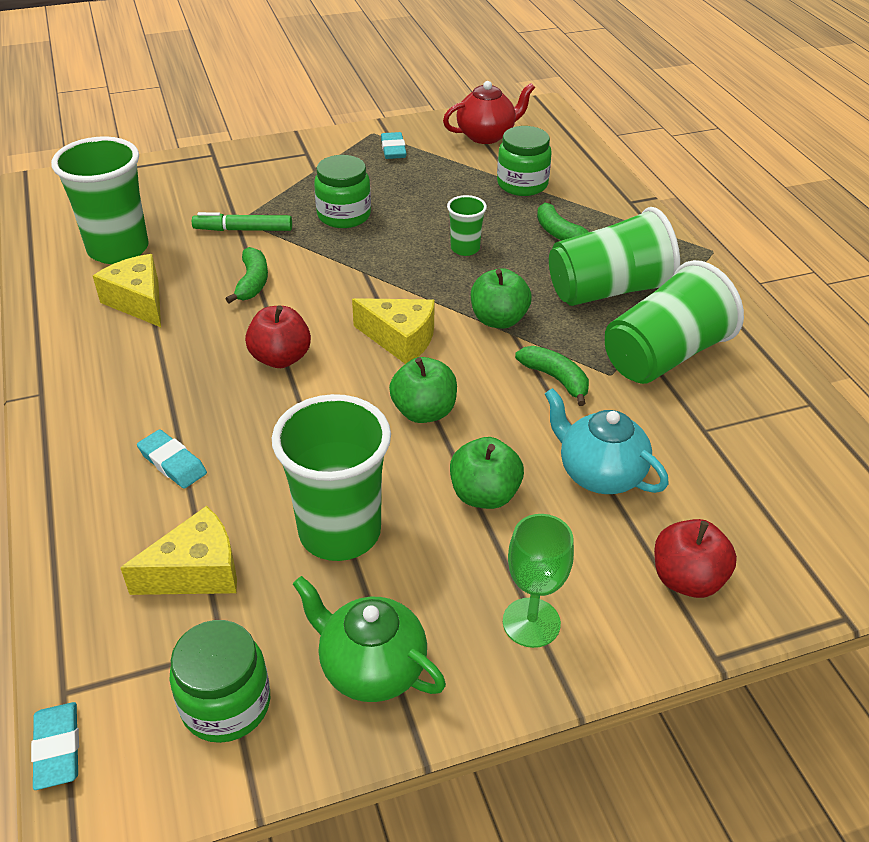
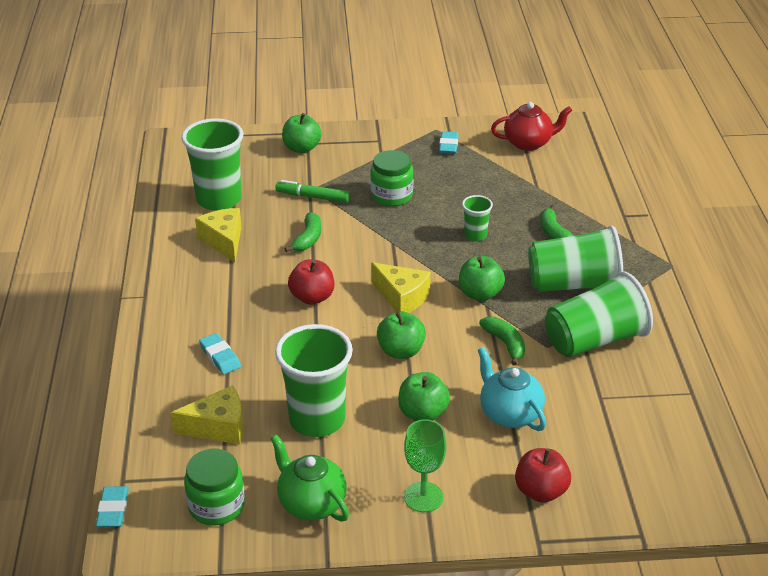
camera: 15 degrees right, 5 degrees down
(212, 174) = (301, 148): none -> green apple
(522, 184) = (541, 189): green jar -> none

